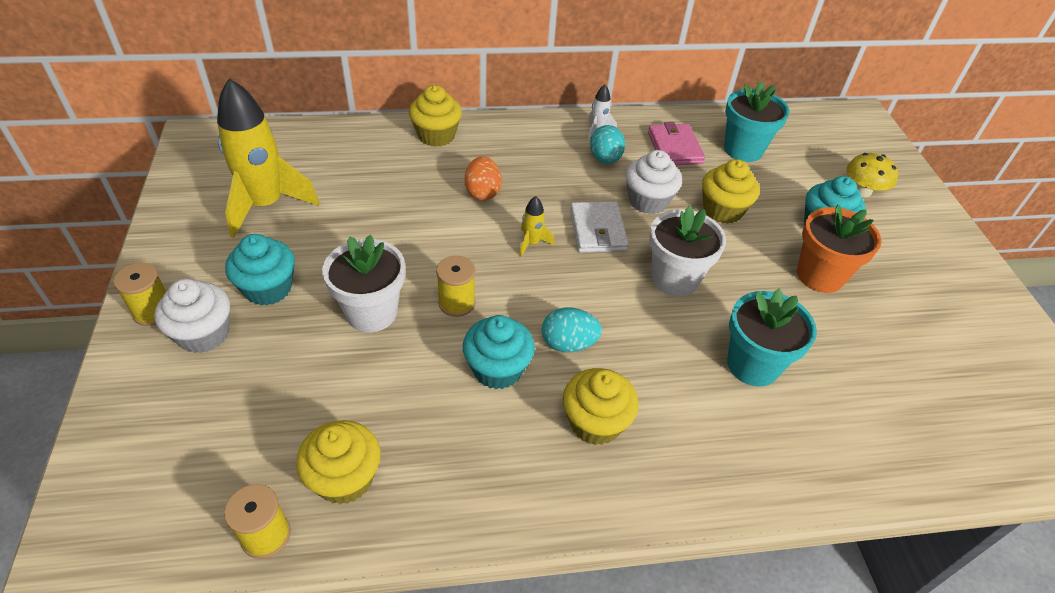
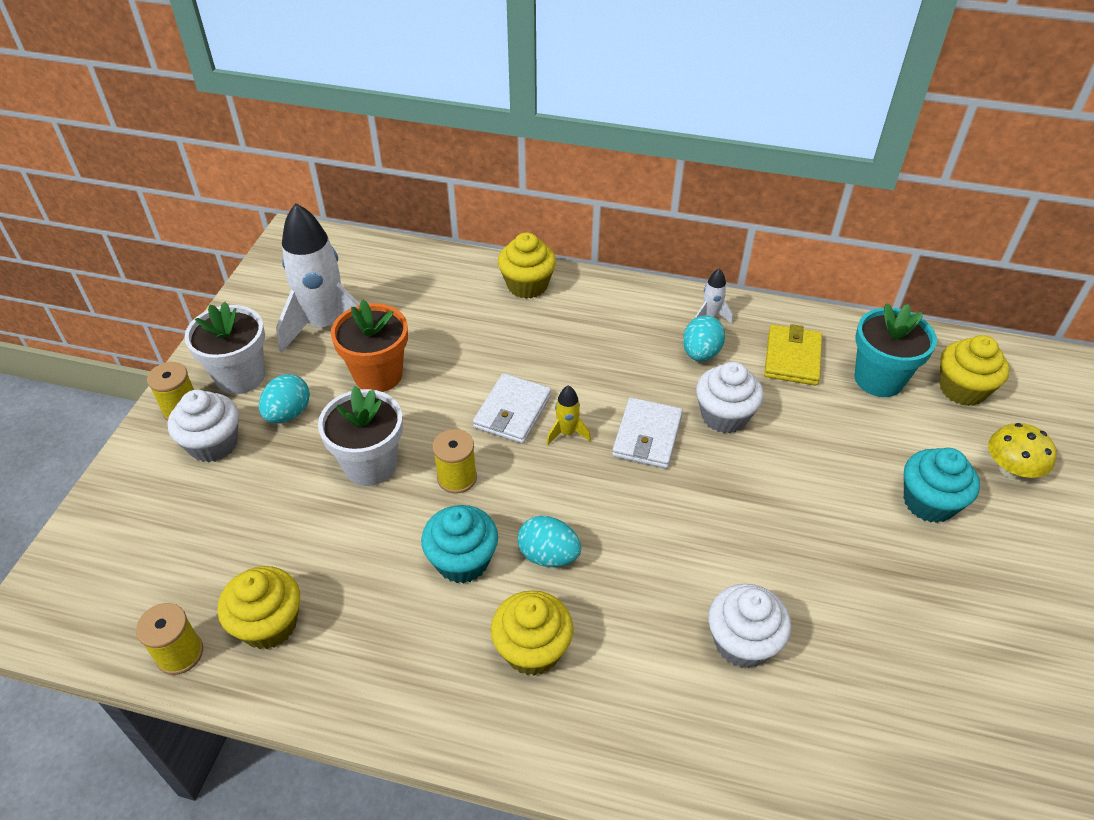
camera: 25 degrees right, 0 degrees up
(266, 205) = (325, 325): yellow rocket -> white rocket
(268, 288) = (288, 413): turquoise cupcake -> turquoise egg
(477, 237) = (512, 411): none -> white wallet
(482, 192) = (544, 362): orange egg -> none
(674, 279) = (705, 516): white flower pot -> white flower pot (240, 376)
(675, 148) = (792, 358): pink wallet -> yellow wallet
(722, 210) = (809, 449): yellow cupcake -> yellow cupcake (962, 389)
(753, 365) = (742, 642): turquoise flower pot -> white cupcake
(820, 275) = (888, 561): orange flower pot -> orange flower pot (378, 375)

